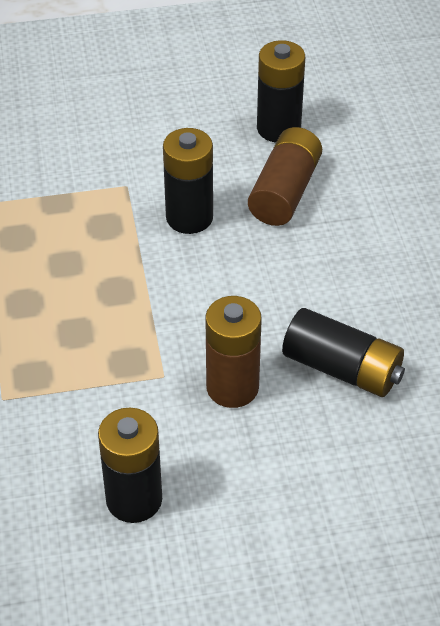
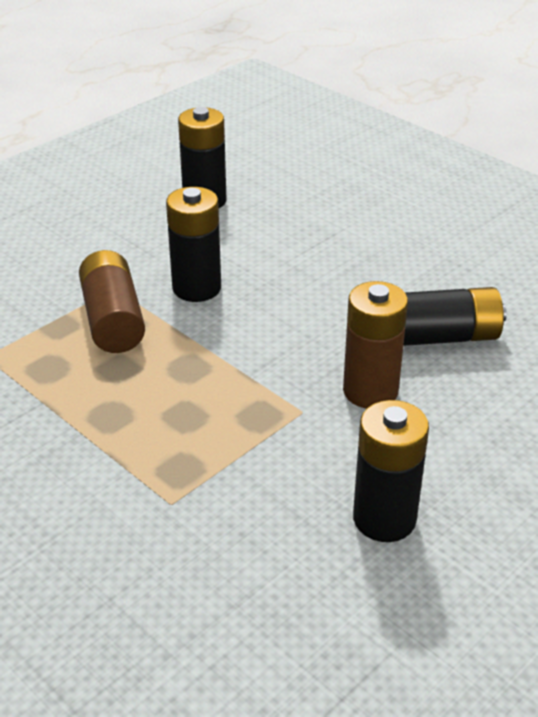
camera: 35 degrees left, 10 degrees down
(285, 191) = (257, 239): brown battery -> brown battery (113, 320)

